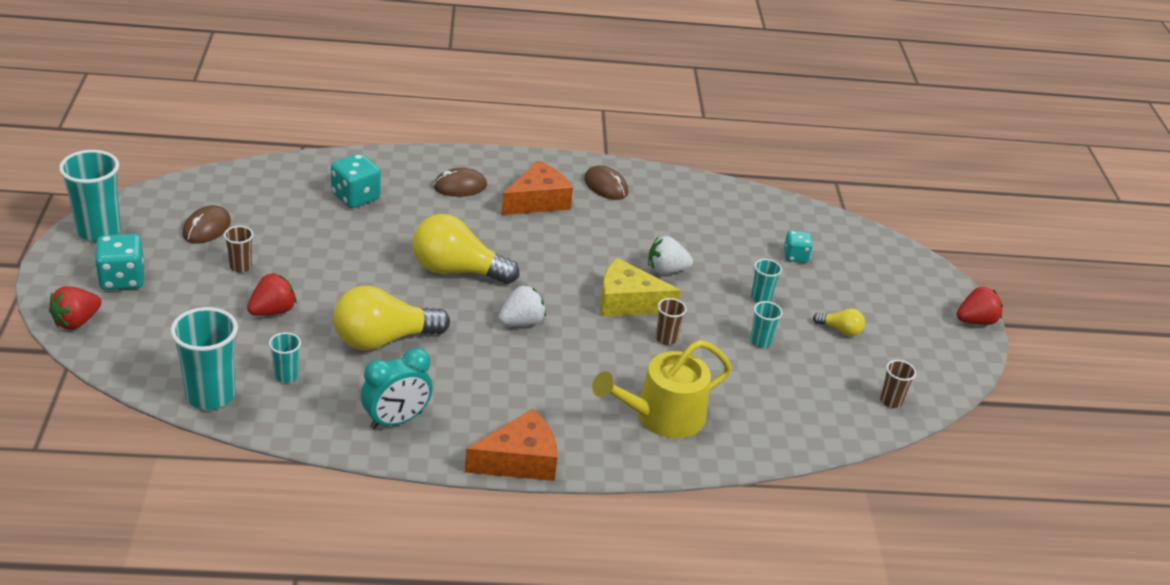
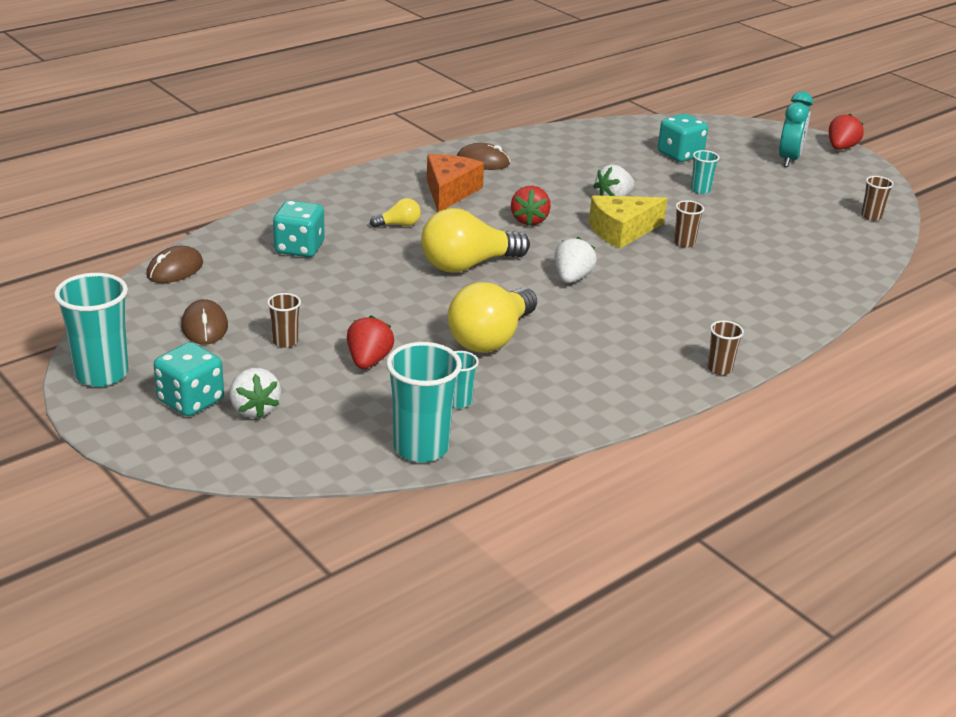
camera: 35 degrees left, 5 degrees down
(76, 321) = (203, 454): red strawberry -> red strawberry (529, 220)
(150, 307) = (254, 409): none -> white strawberry
(396, 420) = (593, 388): turquoise clock -> turquoise clock (789, 159)
(460, 186) = (373, 206): brown mouse -> brown mouse (175, 269)
(519, 460) = (719, 369): orange cheese -> brown cup
(662, 416) = (760, 293): yellow watering can -> none
(760, 341) = (743, 217): turquoise cup -> none
(795, 256) = (680, 155): turquoise dice -> turquoise dice, size x1.59
(840, 330) = (777, 188): yellow light bulb -> yellow light bulb (399, 225)

